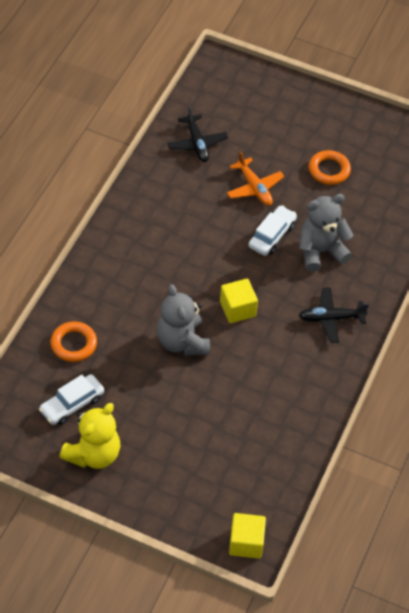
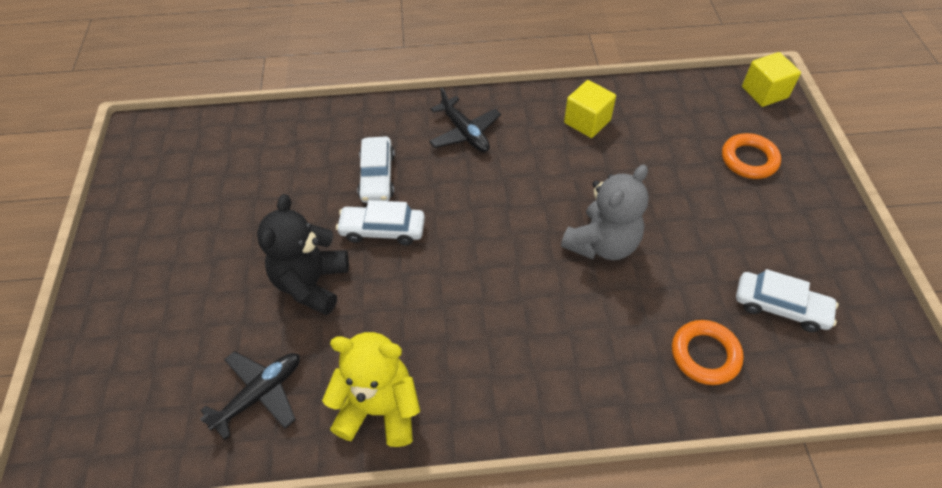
camera: 115 degrees left, 0 degrees up
(93, 454) = (812, 251): yellow teddy bear -> yellow teddy bear (379, 409)
(237, 309) = (515, 214): yellow cube -> yellow cube (587, 121)
(254, 188) = (311, 283): orange plane -> black teddy bear
(320, 251) = (377, 176): grey teddy bear -> white car
(329, 170) = (238, 220): orange ring -> orange ring (749, 160)

